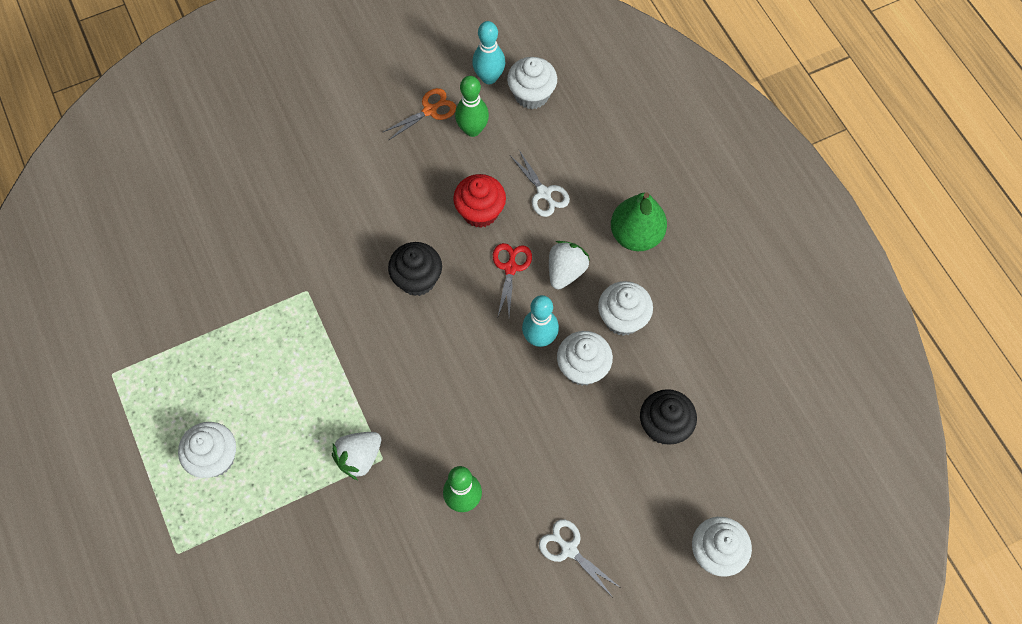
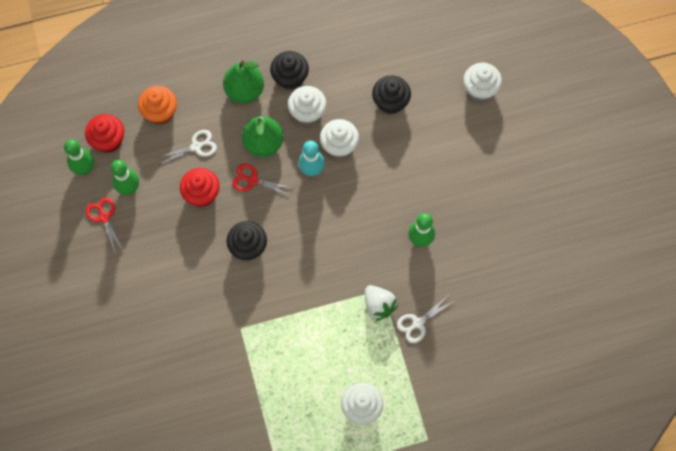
camera: 80 degrees left, 5 degrees up
(430, 110) = (104, 217): orange scissors -> red scissors
(489, 77) = (85, 169): turquoise bowling pin -> green bowling pin
(531, 95) = (108, 140): white cupcake -> red cupcake
(565, 271) = (263, 143): white strawberry -> green pear
(569, 549) = (464, 178): white scissors -> white scissors (418, 323)
(582, 143) = (160, 112): none -> orange cupcake
(668, 288) = (290, 78): none -> black cupcake

